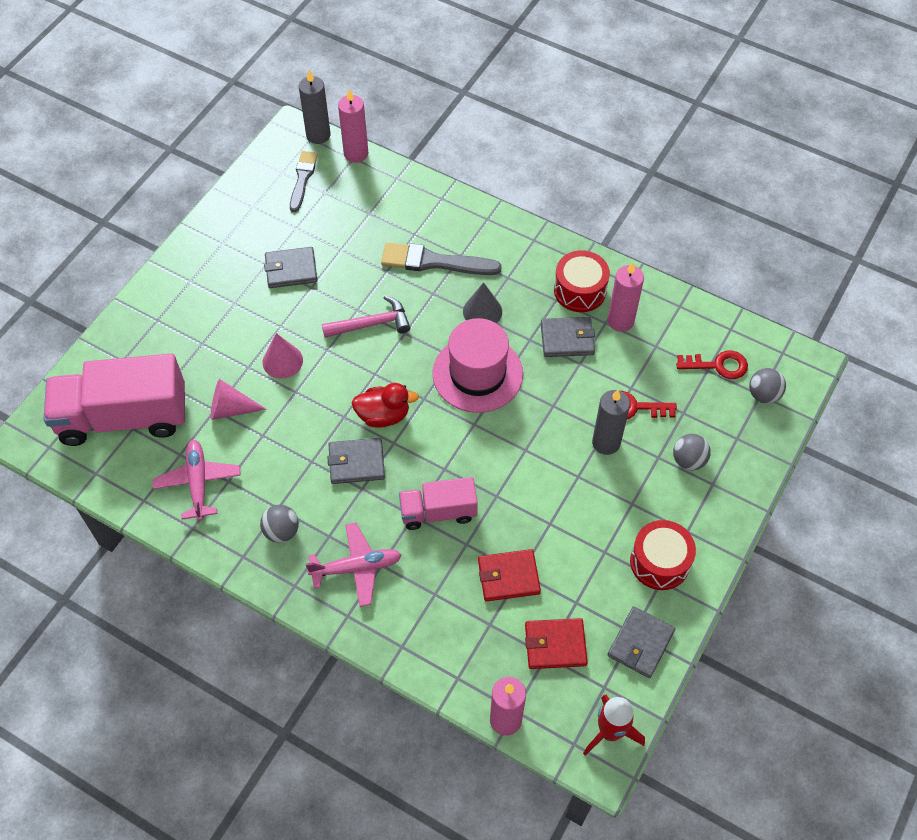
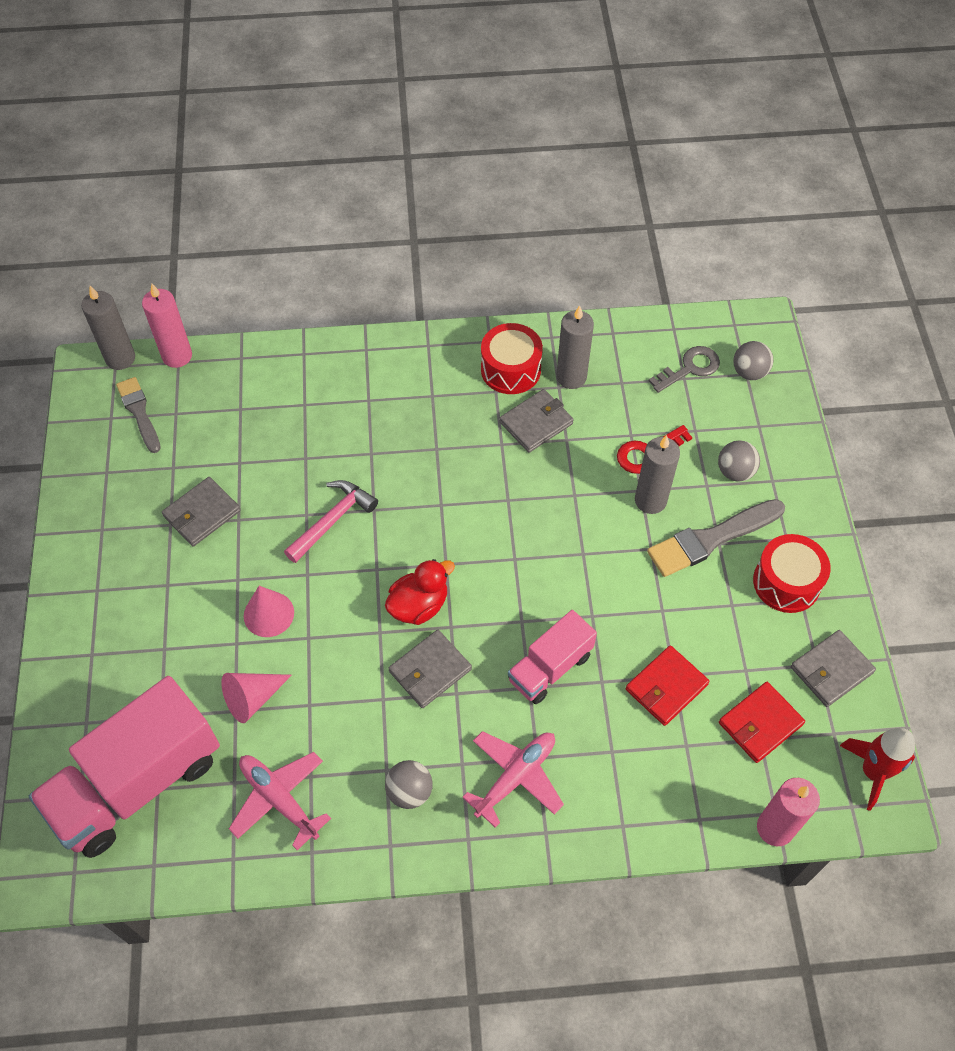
camera: 35 degrees left, 0 degrees up
(434, 262) = (347, 421): grey brush -> grey brush (711, 539)
(477, 374) = (478, 507): pink hat -> none
(482, 311) = (434, 443): grey cone -> none
(620, 321) = (571, 377): pink candle -> grey candle
(640, 643) = (831, 670): grey wallet -> grey wallet turned 60 degrees clockwise
(718, 365) = (689, 368): red key -> grey key

